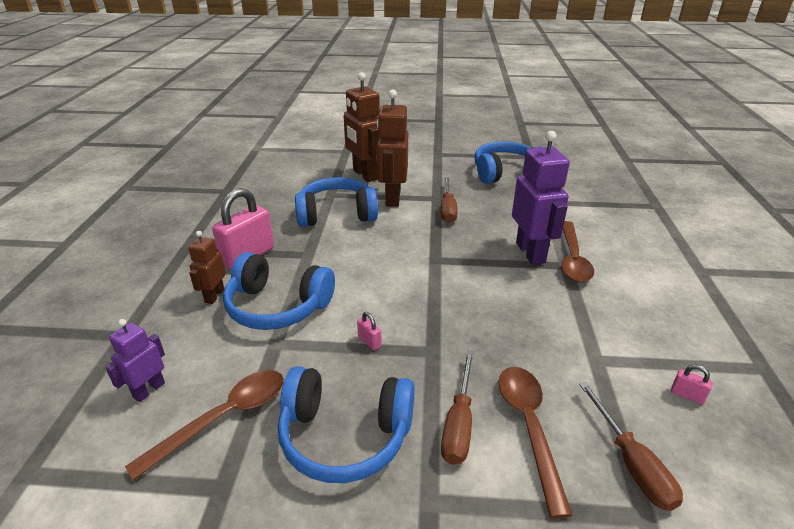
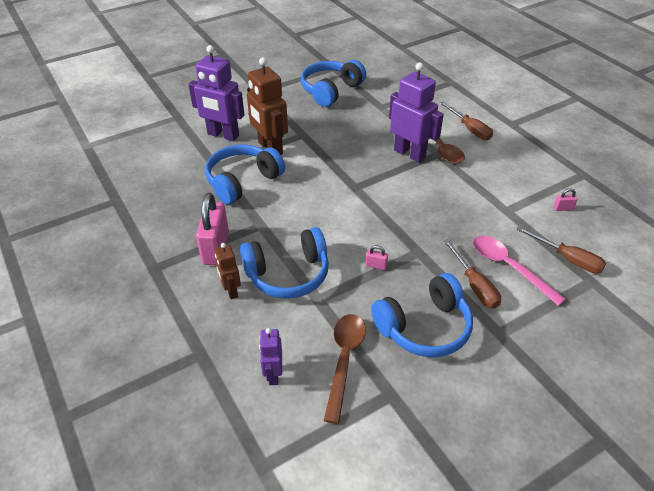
camera: 35 degrees left, 10 degrees up
(365, 175) = (223, 135): brown robot -> purple robot
(447, 209) = (321, 141): brown screwdriver -> brown screwdriver (469, 129)
(529, 427) = (509, 267): brown spoon -> pink spoon

